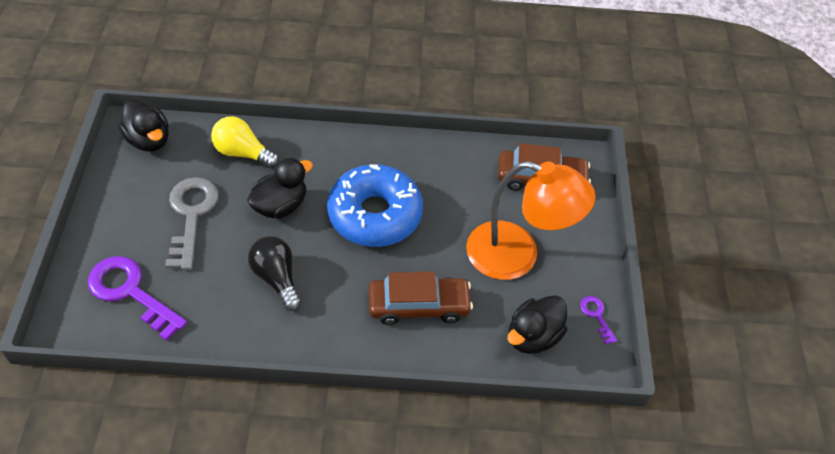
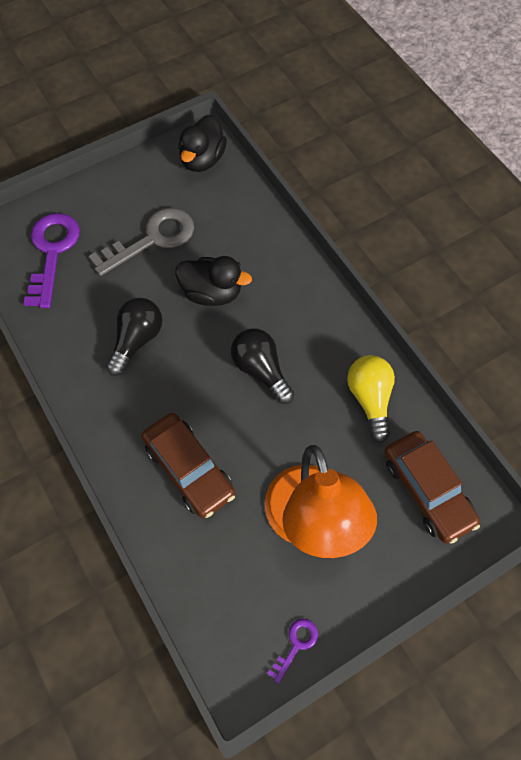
camera: 60 degrees right, 10 degrees up
(243, 153) = (244, 229): yellow light bulb -> yellow light bulb (370, 399)
(375, 214) = (261, 370): blue donut -> black light bulb
(533, 336) = (227, 594): black duck -> none

